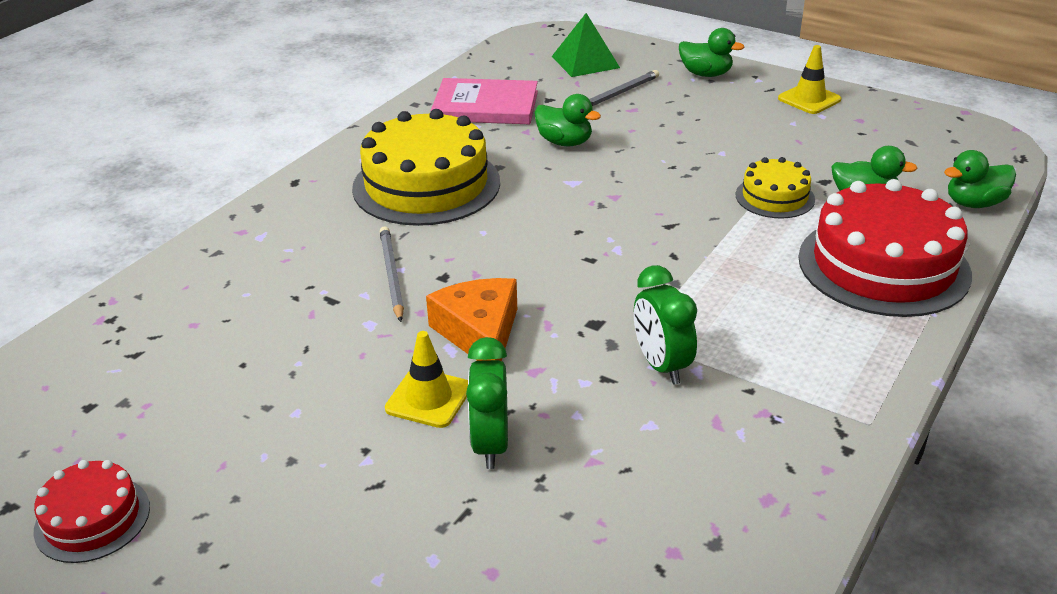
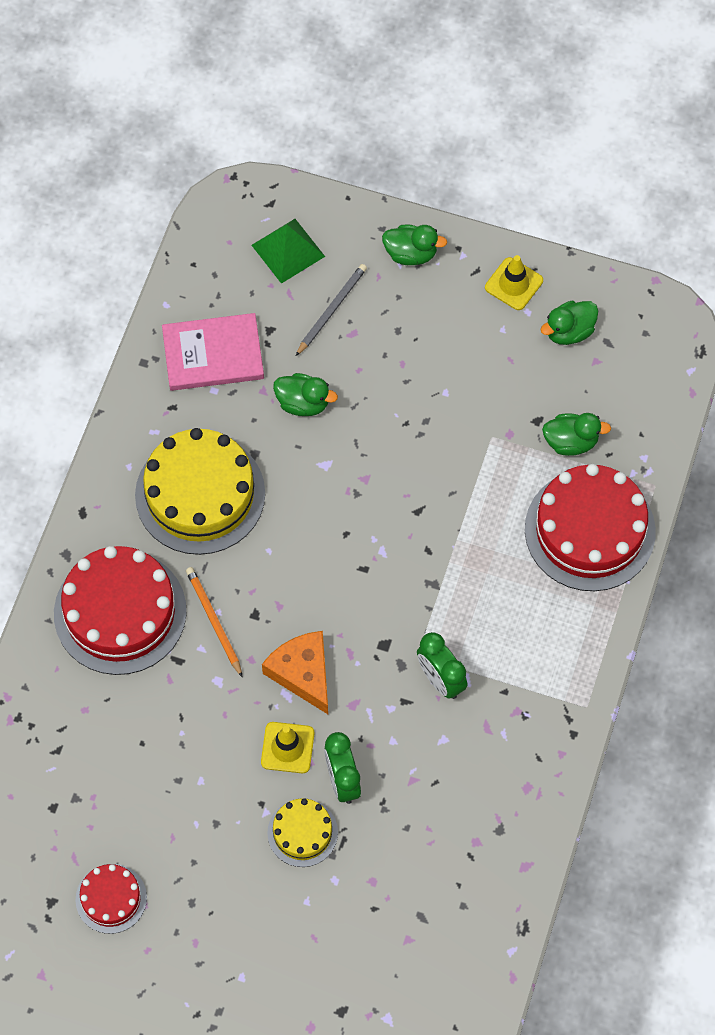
camera: 15 degrees left, 30 degrees up
(288, 254) = (120, 612): none -> red cake
(391, 275) = (214, 621): grey pencil -> orange pencil
(774, 197) = (498, 453): yellow cake -> yellow cake (302, 832)
(974, 203) = (660, 430): green duck -> green duck (569, 331)

